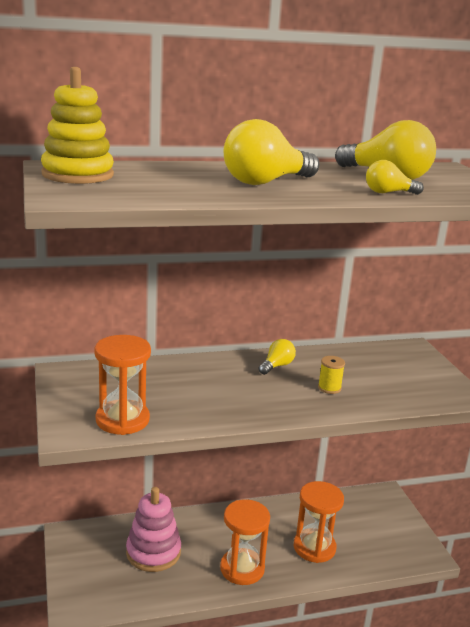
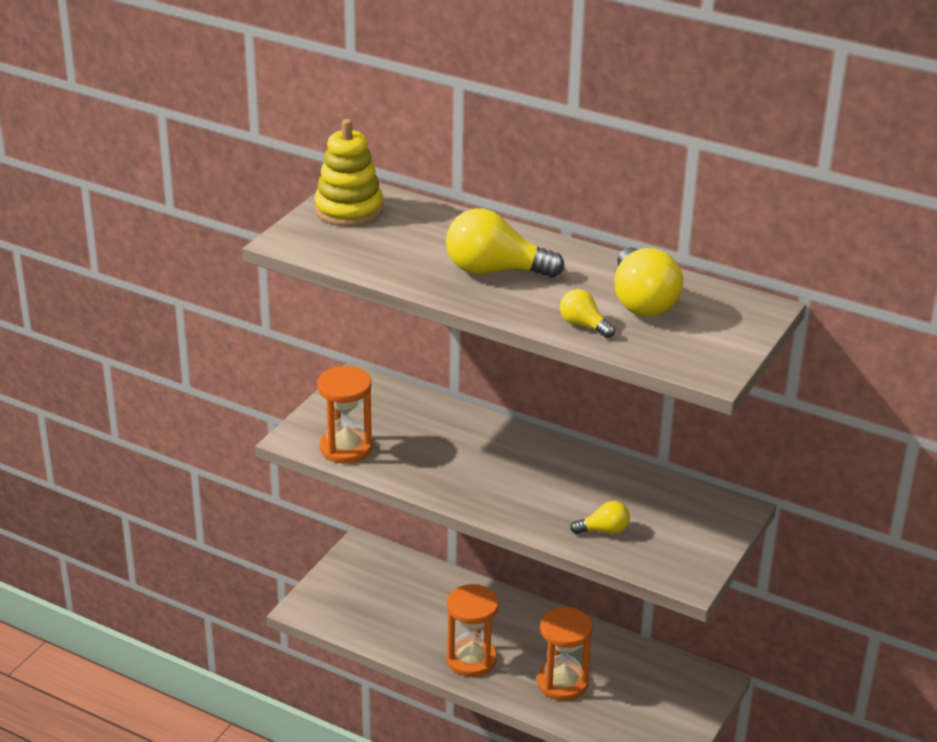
camera: 45 degrees right, 10 degrees up
(153, 552) = (413, 602): pink stacking toy -> none
(277, 366) = (552, 461): yellow light bulb -> yellow light bulb (604, 530)
(329, 388) = (565, 506): yellow spool -> none

